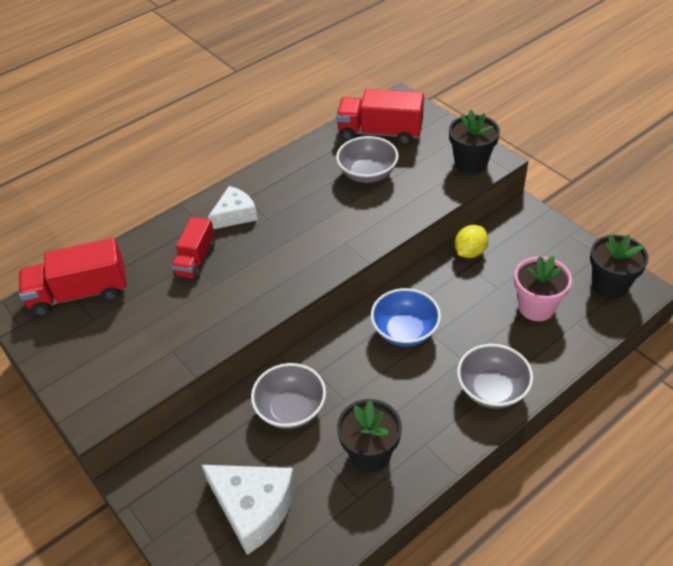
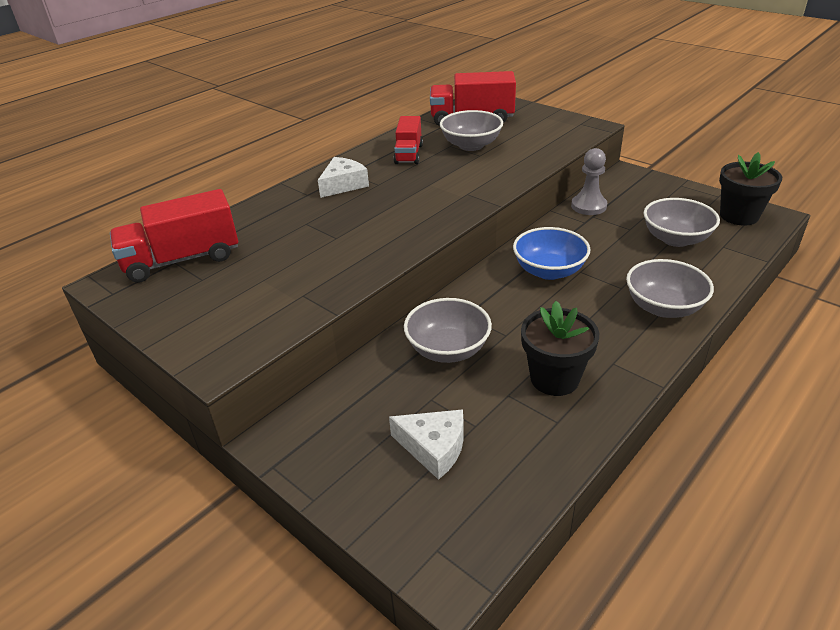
camera: 10 degrees left, 10 degrees down
(195, 259) = (310, 221): red truck -> red truck (408, 154)
(253, 508) = (433, 448): white cheese -> white cheese, size x0.65
(470, 252) = (588, 206): yellow lemon -> grey pawn
(471, 163) = (570, 130): black flower pot -> none
(536, 307) = (675, 239): pink flower pot -> grey bowl

